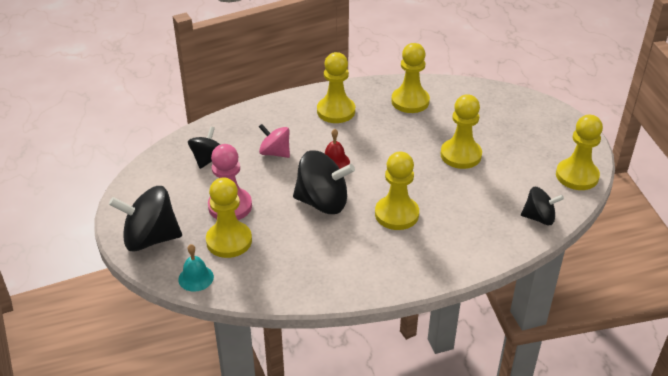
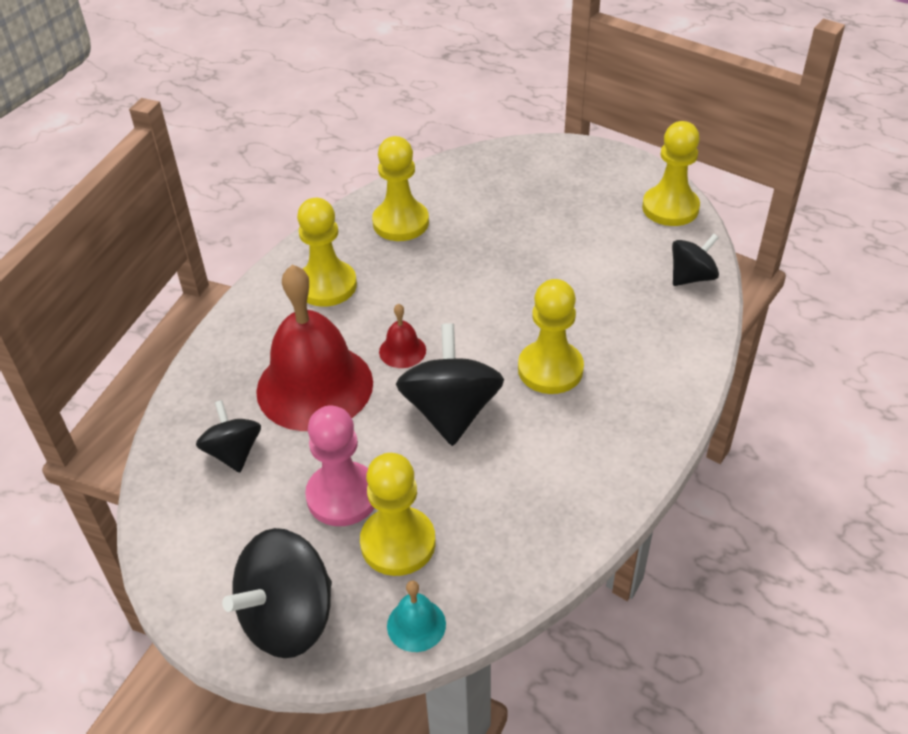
camera: 40 degrees left, 5 degrees up
(275, 153) = (314, 386): pink spinning top -> red bell
(322, 202) = (451, 411): black spinning top -> black spinning top turned 60 degrees counterclockwise
(460, 155) = (532, 255): yellow pawn -> none

